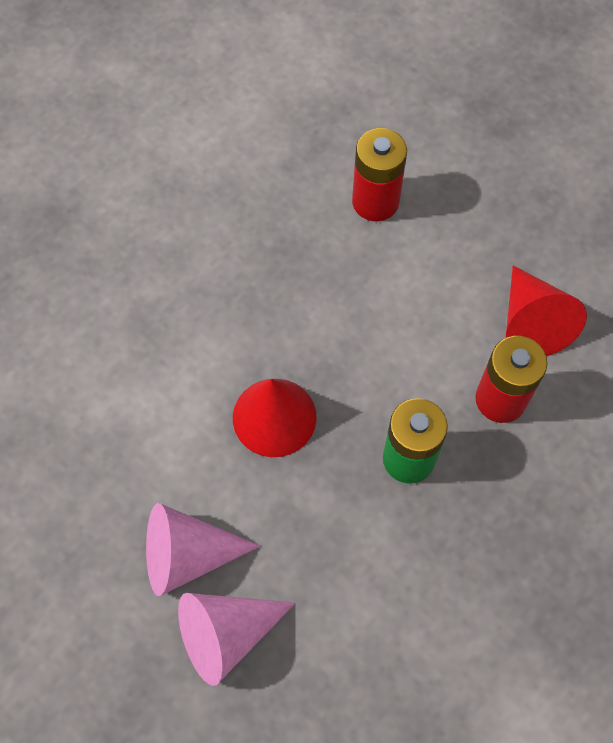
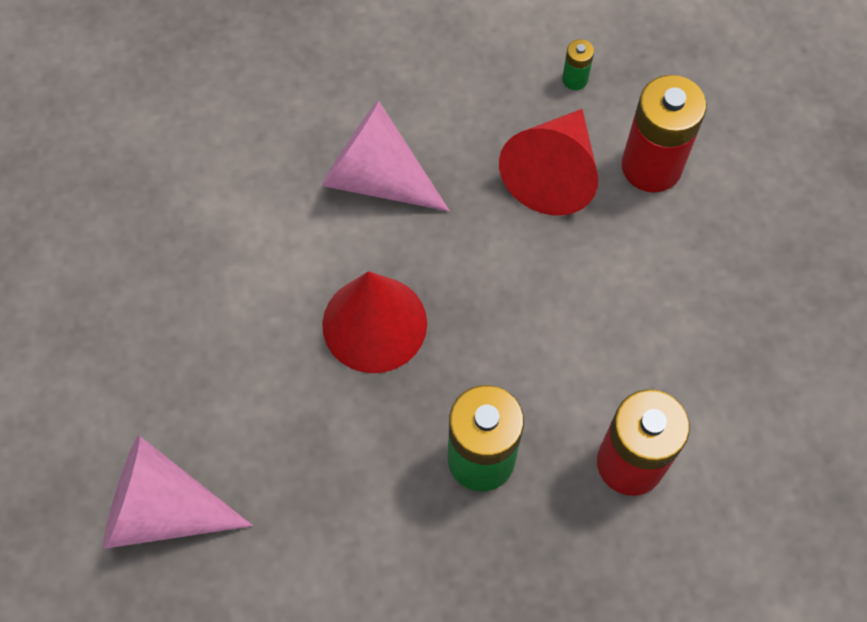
camera: 35 degrees right, 0 degrees up
(187, 555) = (185, 404): pink cone -> pink cone (376, 177)
(284, 173) = (575, 79): none -> green battery
(531, 323) = (729, 404): red cone -> red cone (553, 174)

